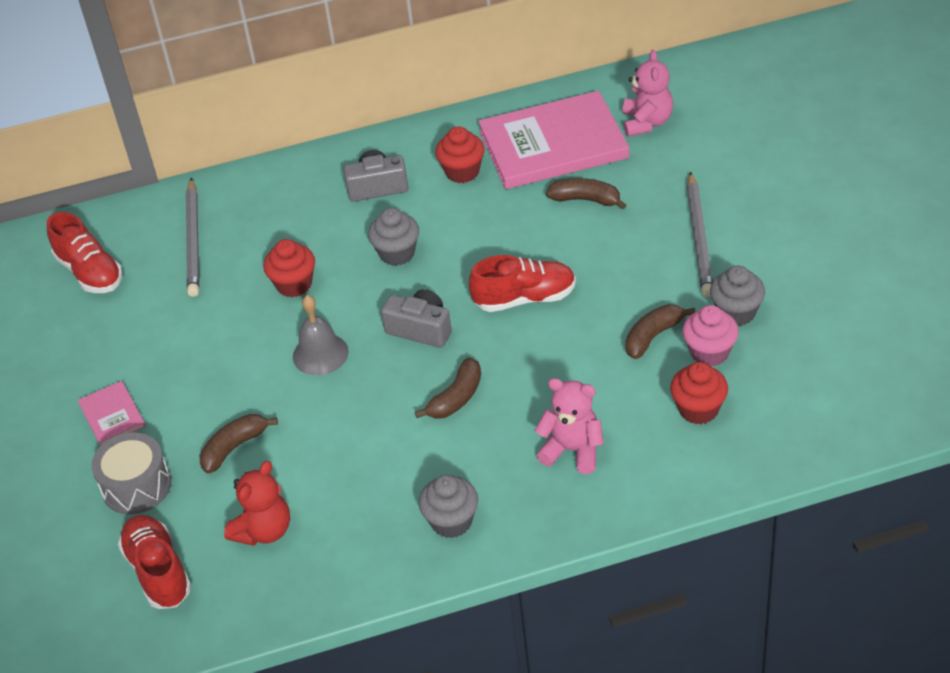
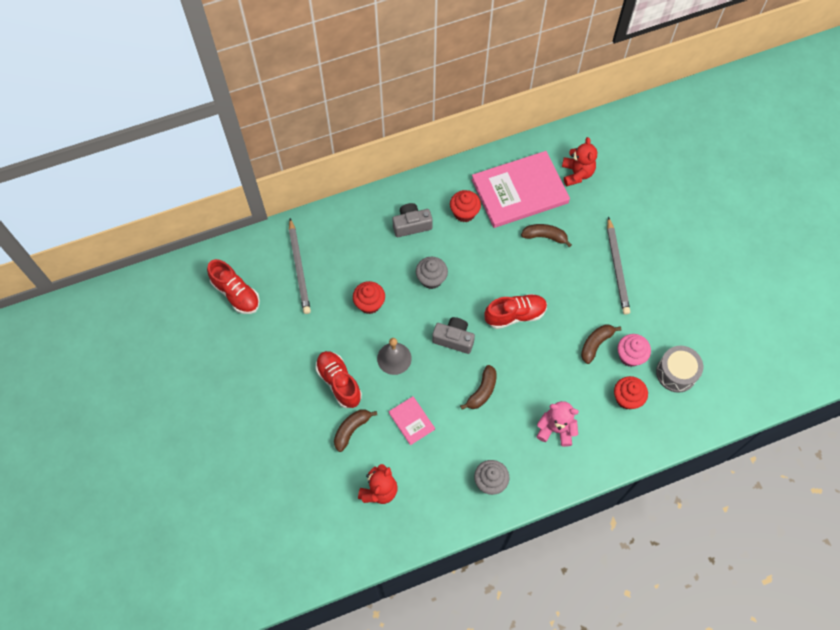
camera: 10 degrees left, 20 degrees up
(112, 415) = (271, 406): pink book -> pink book (411, 421)
(136, 486) = (296, 459): grey drum -> grey drum (676, 373)
(158, 571) = (320, 521): red shoe -> red shoe (339, 382)
(647, 122) = (577, 173): pink teddy bear -> red teddy bear
(736, 312) = (643, 326): grey cupcake -> none

